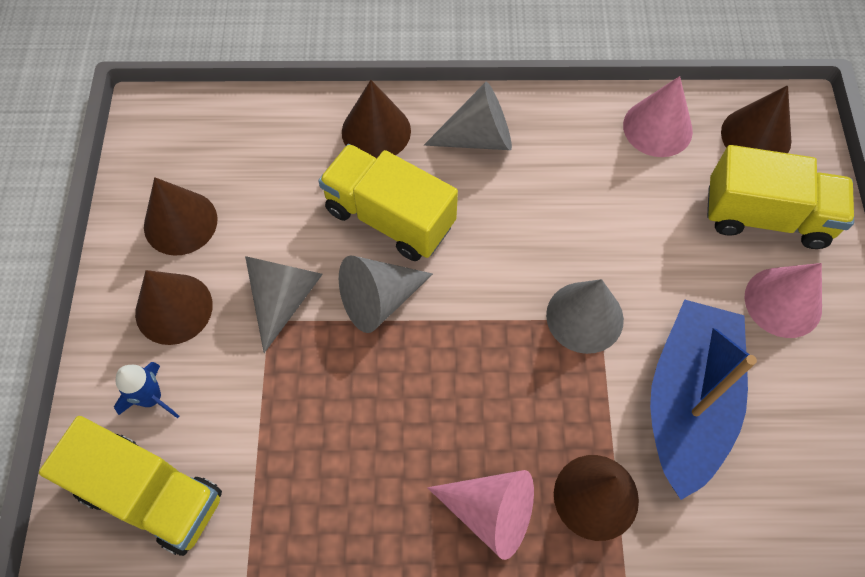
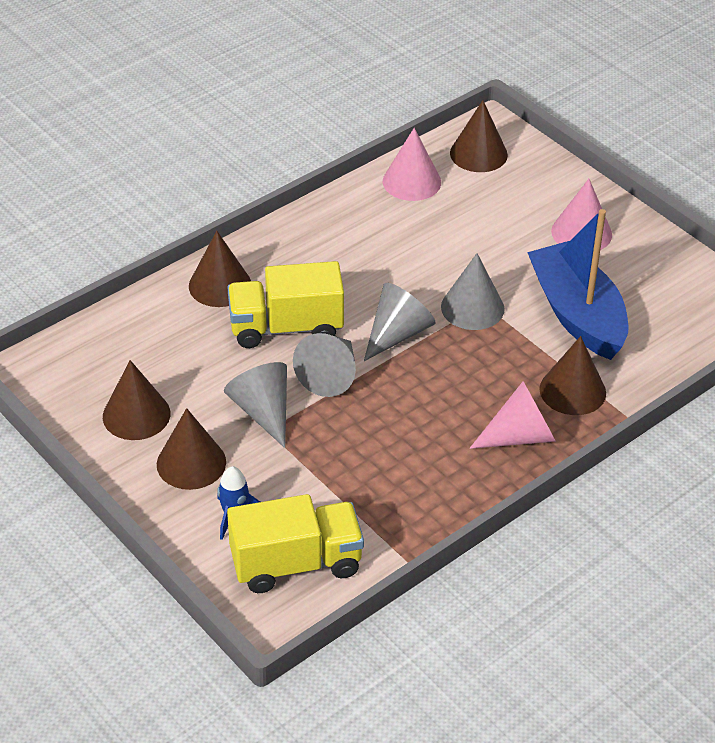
camera: 40 degrees left, 20 degrees down
(478, 137) = (297, 250): grey cone -> grey cone (397, 334)
(766, 216) = (527, 194): yellow truck -> none

